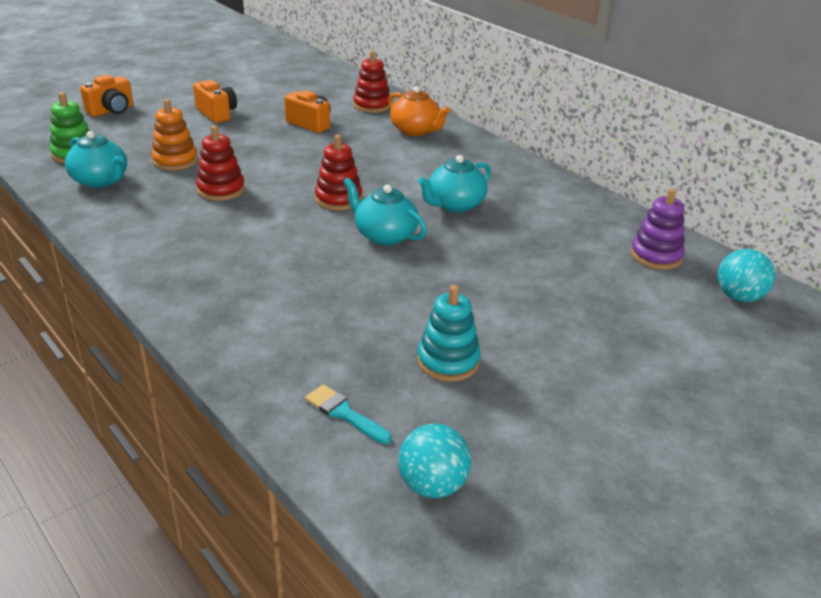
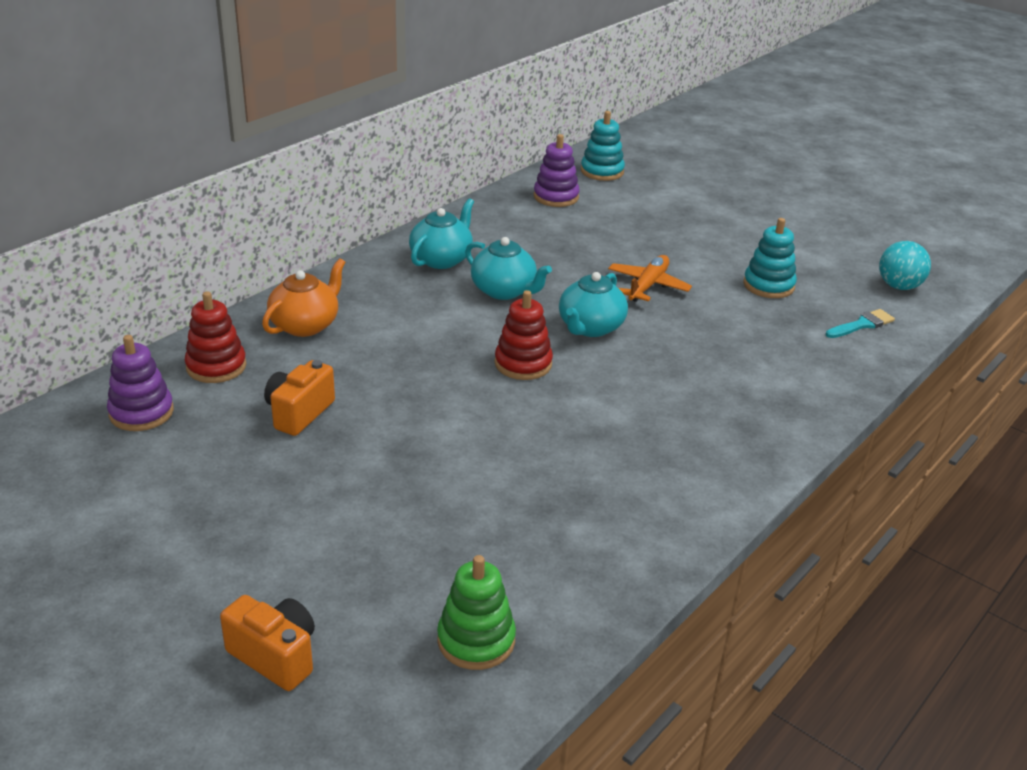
camera: 100 degrees left, 0 degrees up
(101, 181) = (556, 577): turquoise teapot -> turquoise teapot (441, 259)
(175, 161) = (464, 518): orange stacking toy -> none
(217, 114) = (271, 515): orange camera -> none
(221, 190) = (536, 456): red stacking toy -> none
(330, 88) = (141, 412): none -> purple stacking toy
(344, 413) = (862, 325): turquoise brush -> turquoise brush turned 150 degrees counterclockwise
(456, 278) = (648, 286): none -> orange plane
(738, 297) = (602, 171): turquoise ball -> turquoise stacking toy

